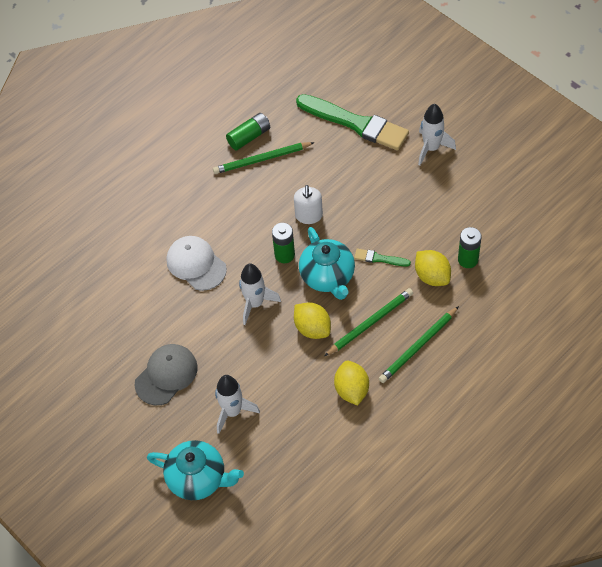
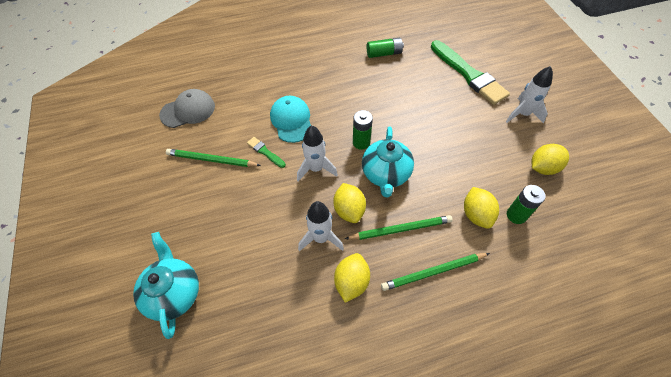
camera: 25 degrees right, 0 degrees up
(166, 375) = (213, 191): grey cap -> grey cap (188, 110)
(196, 264) = (291, 120): white cap -> turquoise cap
(198, 478) = (174, 293): turquoise teapot -> turquoise teapot turned 150 degrees counterclockwise
(232, 412) = (241, 248): white rocket -> white rocket (321, 238)
(262, 159) = (384, 71): green pencil -> green pencil (211, 160)
(309, 216) = (396, 122): white soap dispenser -> none
(379, 258) = (437, 179): green brush -> green brush (265, 152)
(473, 200) = (543, 167): none -> yellow lemon

